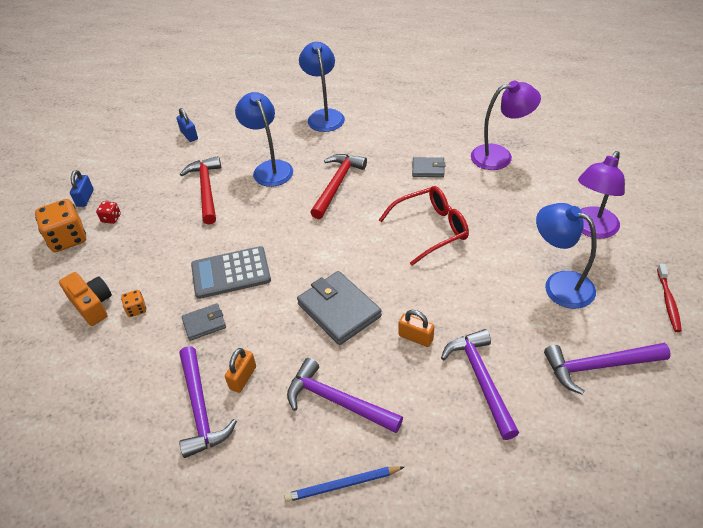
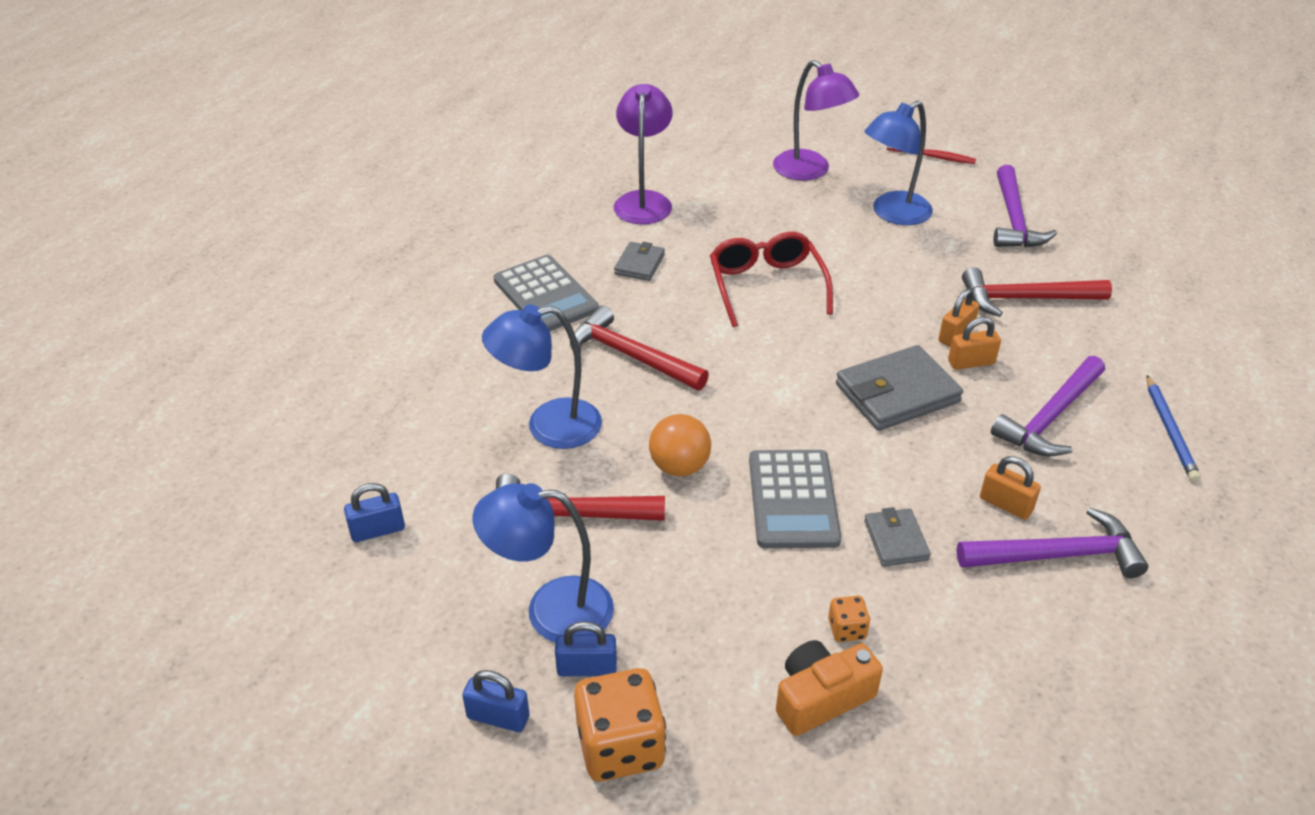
camera: 80 degrees left, 5 degrees down
(111, 218) = (587, 668): red dice -> blue padlock
(249, 222) = (679, 466): none -> orange ball
(324, 116) = (439, 343): blue lamp -> blue lamp (551, 610)
(380, 140) = (545, 295): none -> grey calculator
(386, 349) = (971, 362): none -> orange padlock
(481, 379) = (1025, 299): purple hammer -> red hammer

